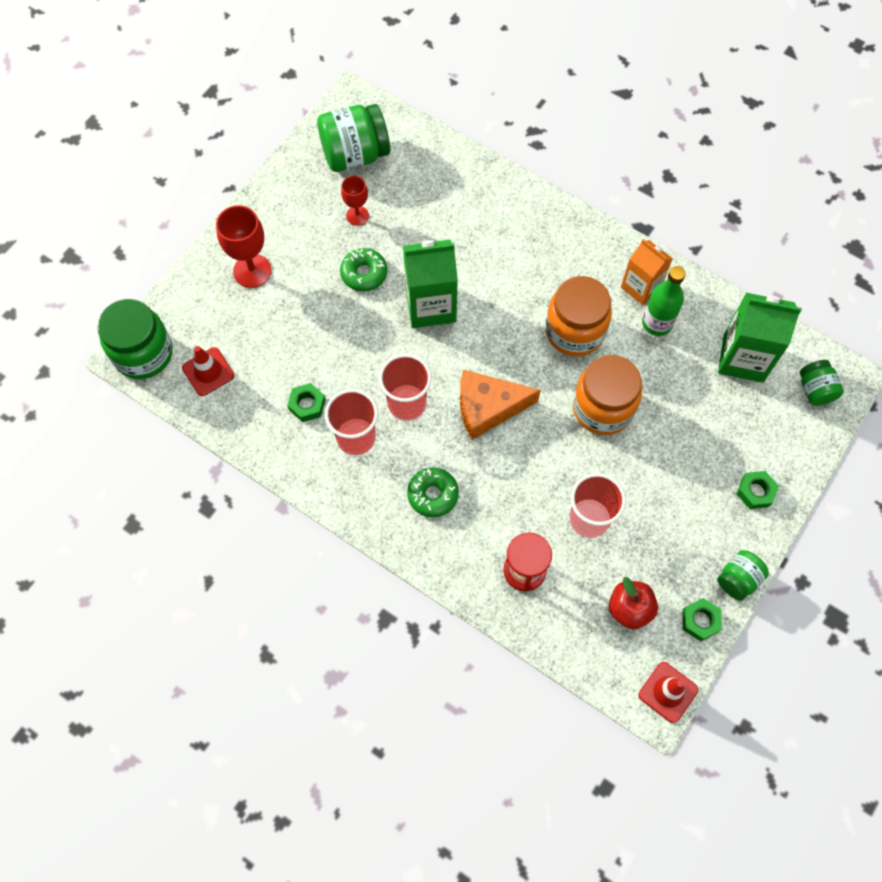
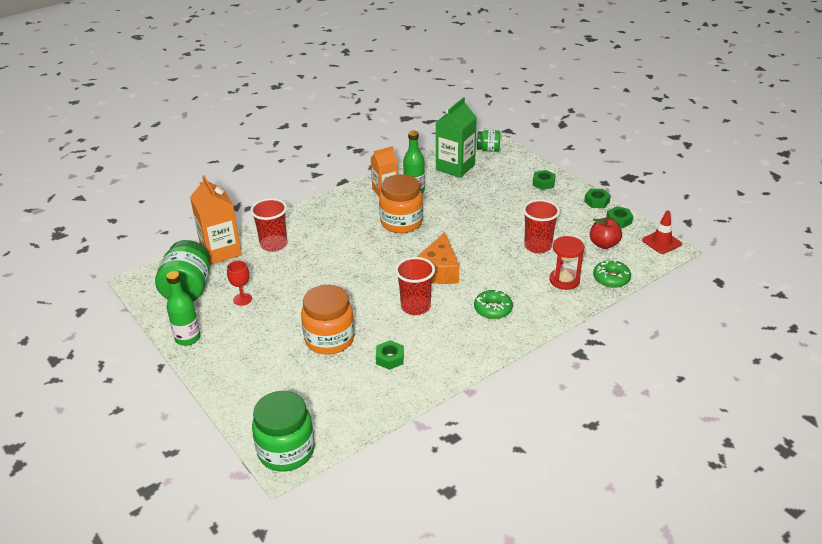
camera: 70 degrees left, 30 degrees down
(208, 371) = (328, 411): red traffic cone -> none
(252, 271) = (250, 366): red goblet -> none
(276, 192) = (187, 338): none -> green bottle
(356, 438) = (430, 338): red cup -> red cup (273, 244)
(364, 273) = (295, 306): green donut -> green donut (611, 278)
(430, 306) = (343, 279): green carton -> none
(436, 155) = (221, 251): none -> orange carton
(602, 408) = (462, 224): orange jar -> orange jar (329, 339)
(738, 579) = (596, 201): green jar -> green nut

